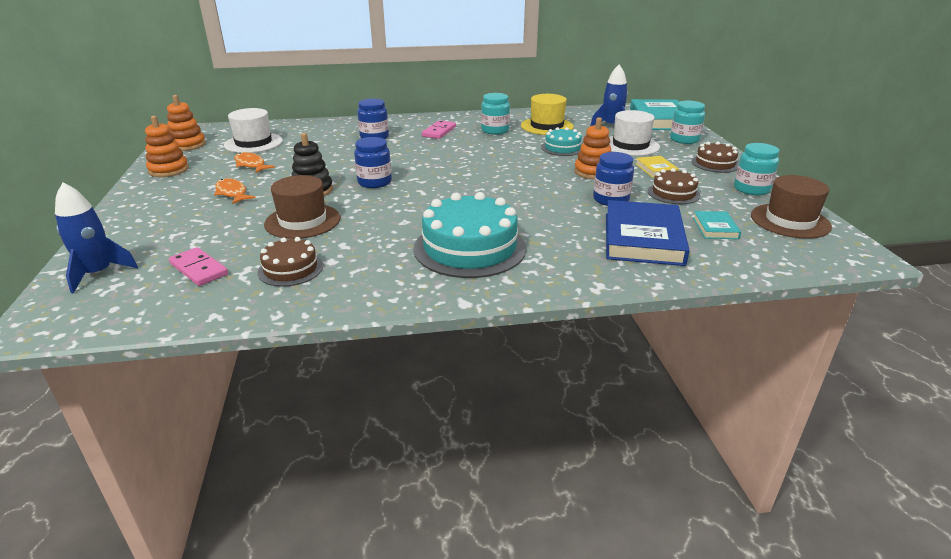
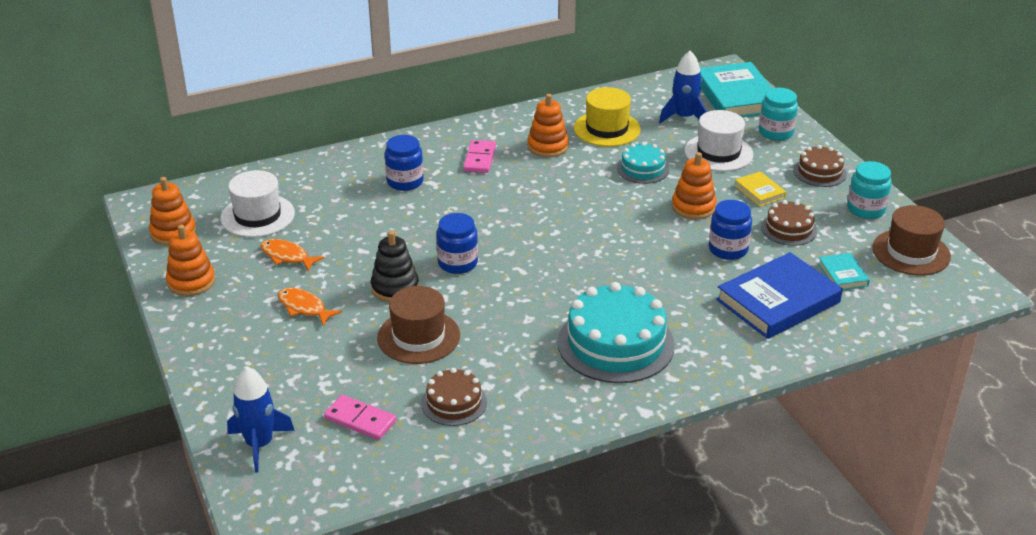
camera: 15 degrees left, 5 degrees up
(495, 130) = (547, 146): turquoise jar -> orange stacking toy
(643, 238) = (778, 301): blue book -> blue book turned 60 degrees clockwise

